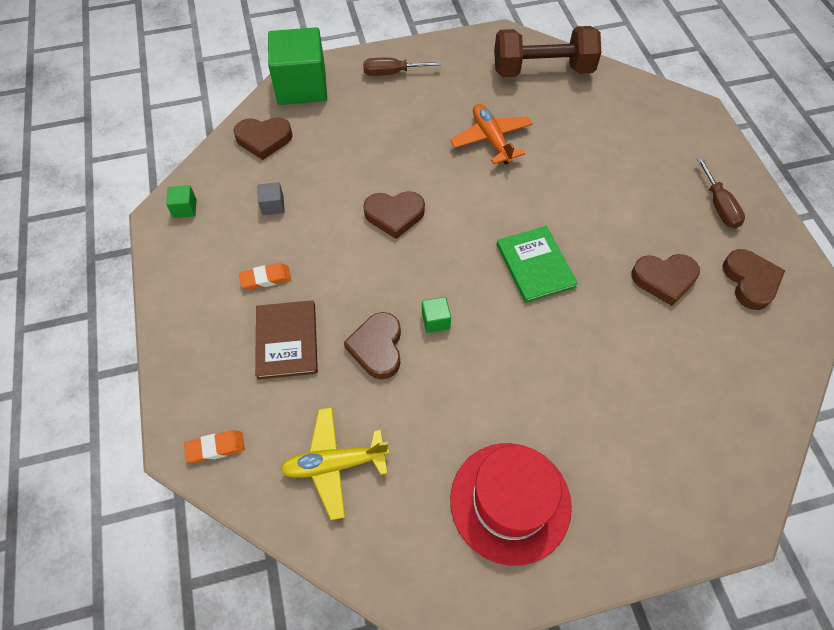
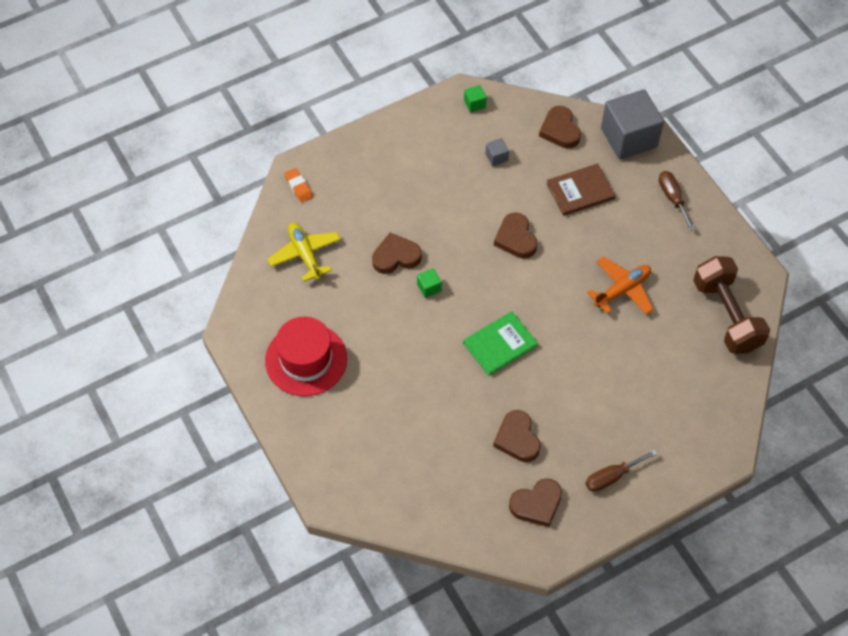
camera: 75 degrees right, 0 degrees up
(265, 278) = (431, 173): orange eraser -> none
(287, 341) = (385, 201): brown book -> brown book (580, 191)
(301, 86) = (629, 137): green cube -> grey cube

